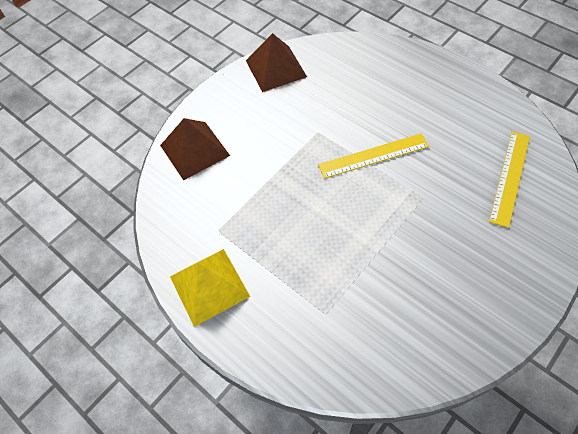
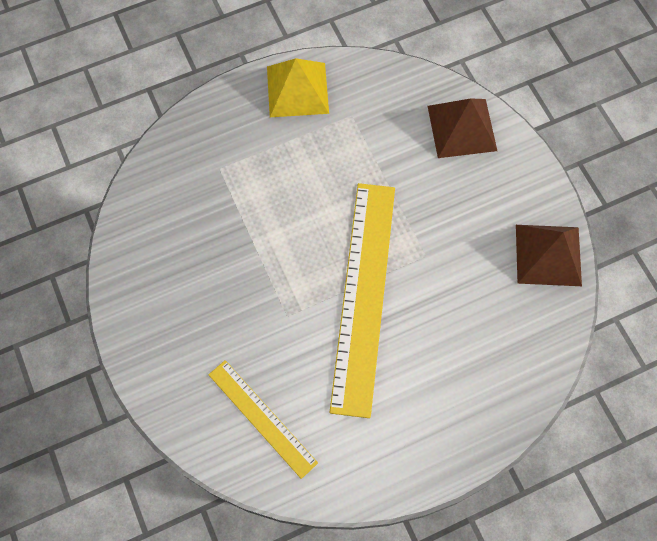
camera: 110 degrees right, 10 degrees up
(373, 155) = (364, 295): yellow ruler -> yellow ruler, size x1.82

